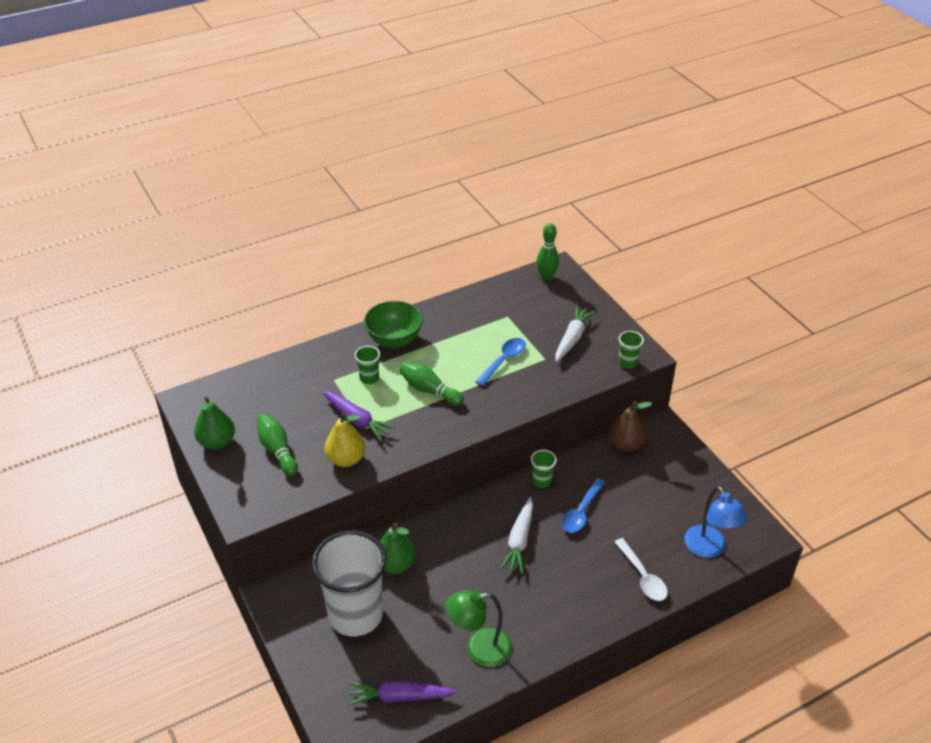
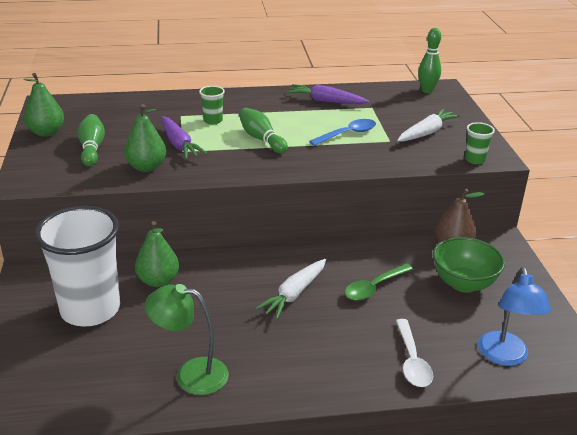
camera: 20 degrees right, 10 degrees down
(346, 459) = (146, 167): yellow pear -> green pear
(394, 340) = (255, 102): green bowl -> green bowl (463, 283)
(399, 697) = (78, 392): purple carrot -> purple carrot (326, 101)
(542, 481) = (347, 253): green cup -> none
(581, 512) = (374, 287): blue spoon -> green spoon

